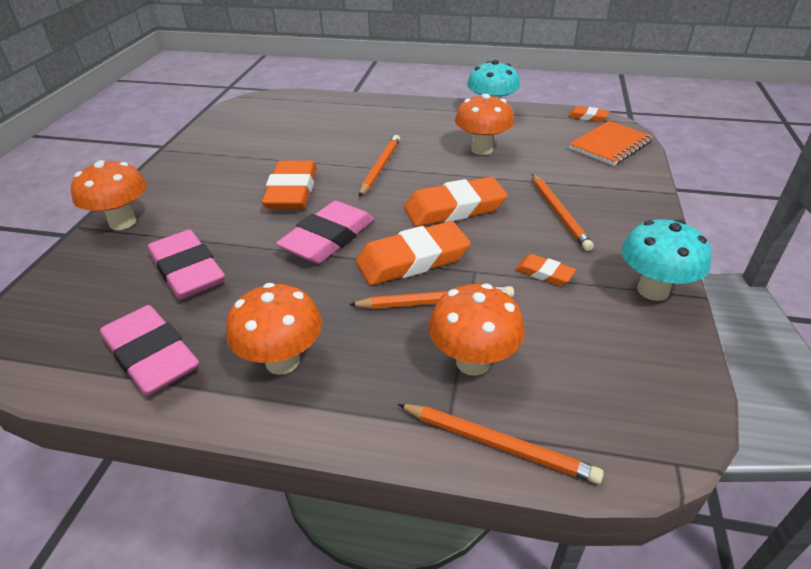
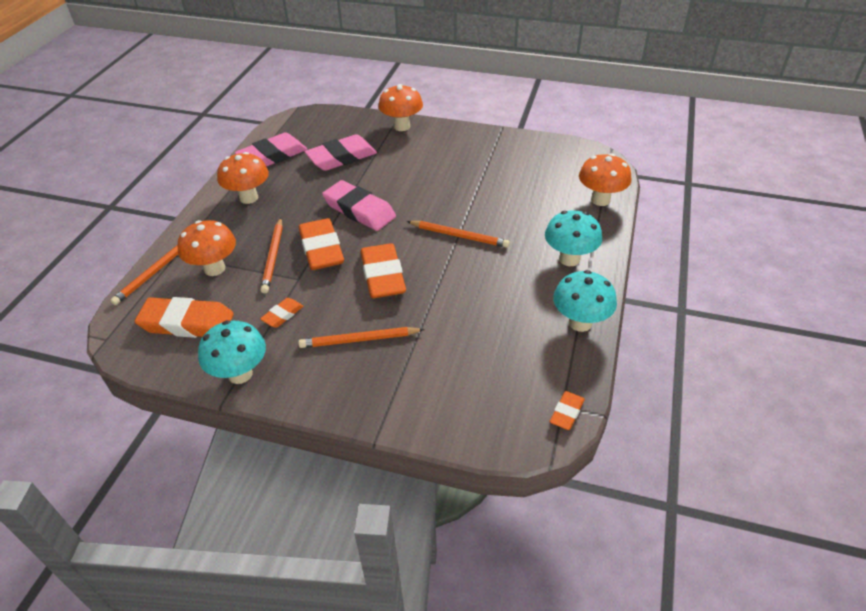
camera: 95 degrees right, 5 degrees up
(292, 191) = (427, 190): orange eraser -> orange eraser (187, 323)
(411, 115) = (569, 259): none -> turquoise mushroom
(482, 149) = (486, 304): orange mushroom -> orange mushroom (600, 200)
(610, 145) = (486, 415): orange notebook -> none

